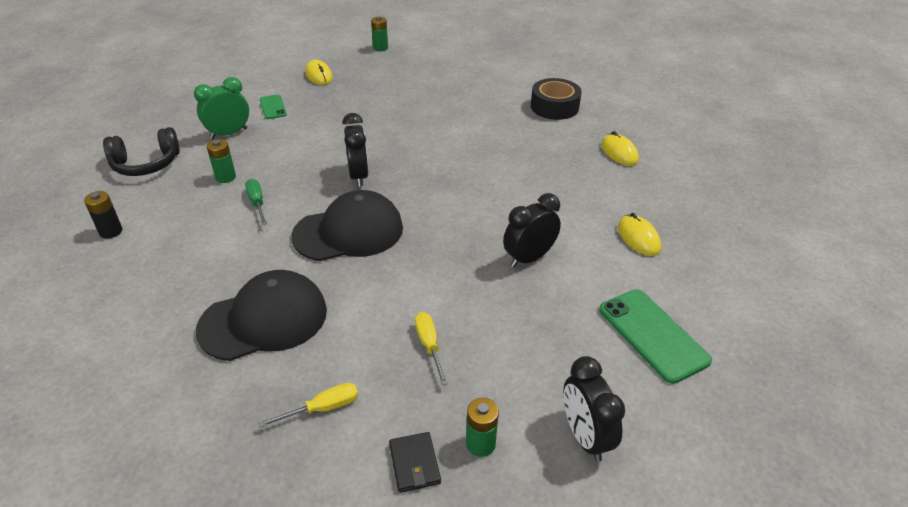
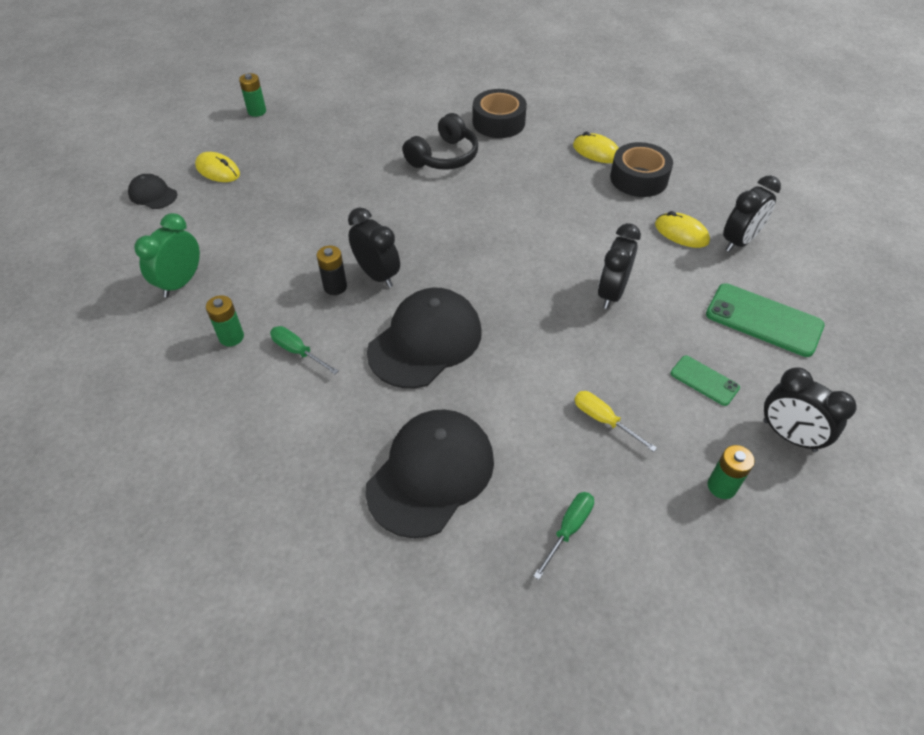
camera: 30 degrees left, 10 degrees up
(111, 231) = (159, 461): black battery -> black battery (335, 287)
(146, 164) = (115, 361): black headphones -> black headphones (443, 157)
(265, 77) = (153, 194): none -> black cap
(273, 107) = (201, 230): green phone -> green phone (704, 380)
(322, 408) = (568, 529): yellow screwdriver -> green screwdriver
(414, 464) = (688, 534): black wallet -> none
(639, 184) = (638, 178): none -> black tape
(690, 265) = (739, 241): none -> black clock

